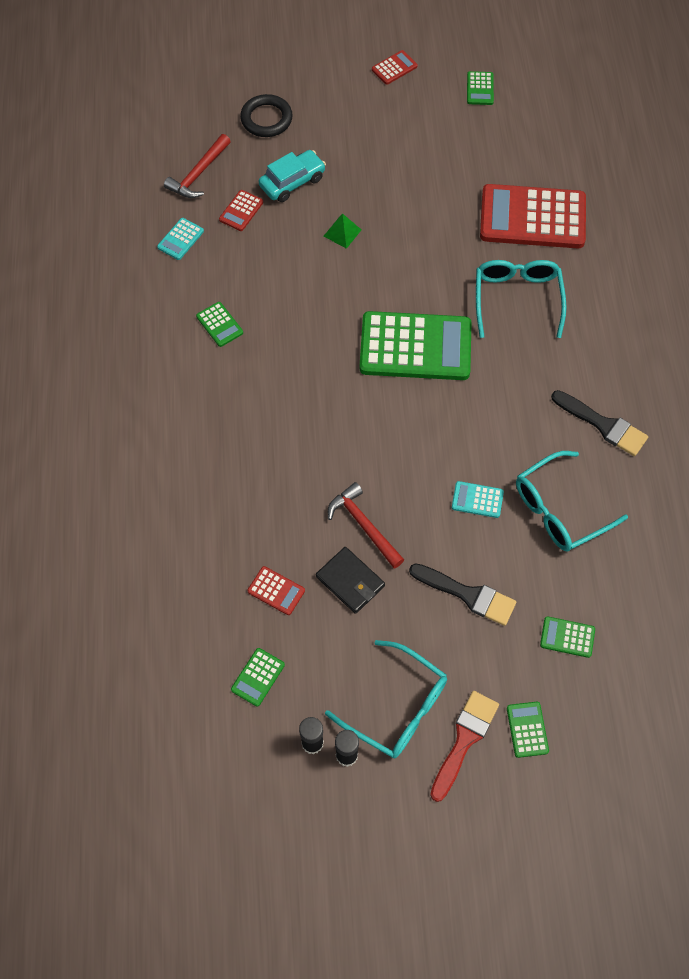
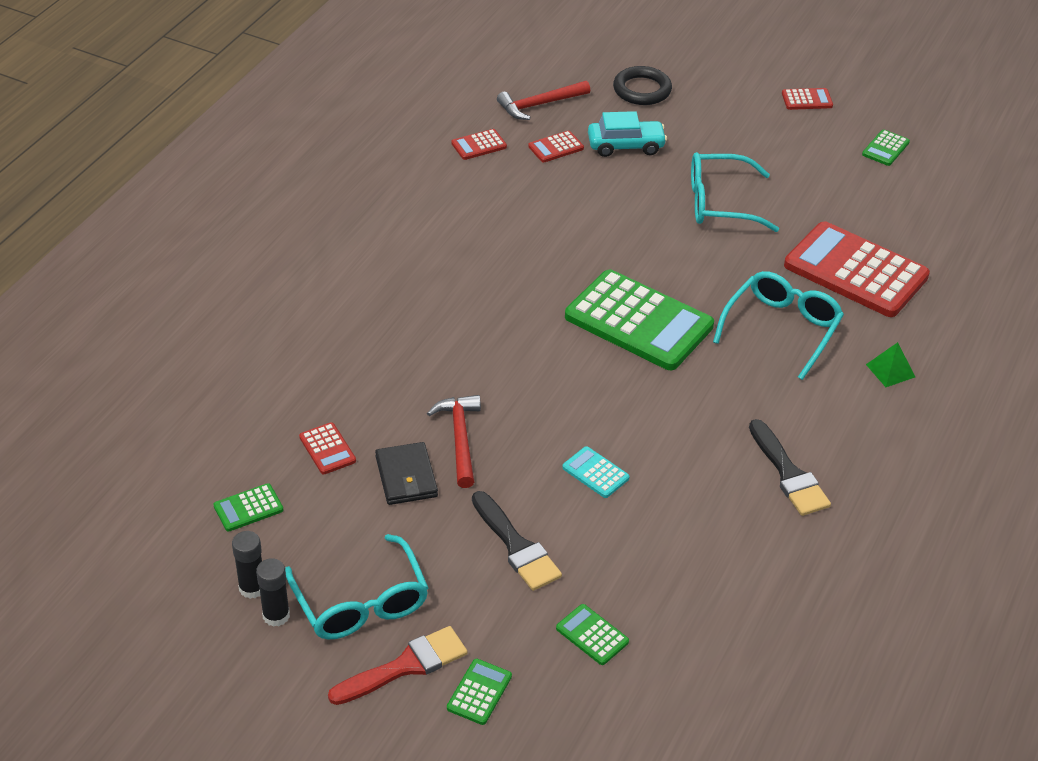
camera: 30 degrees right, 20 degrees down
(180, 239) = (479, 145): turquoise calculator -> red calculator
(219, 324) = (458, 222): green calculator -> none
(342, 233) = (642, 203): green pyramid -> green pyramid (890, 370)
(559, 510) = (678, 522): turquoise glasses -> turquoise glasses (720, 203)

